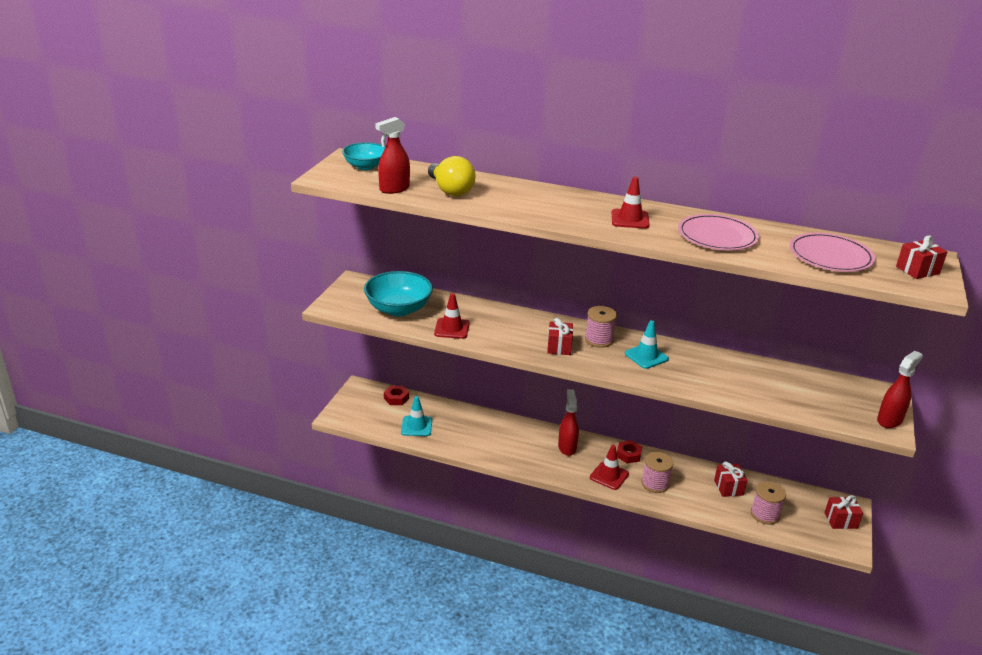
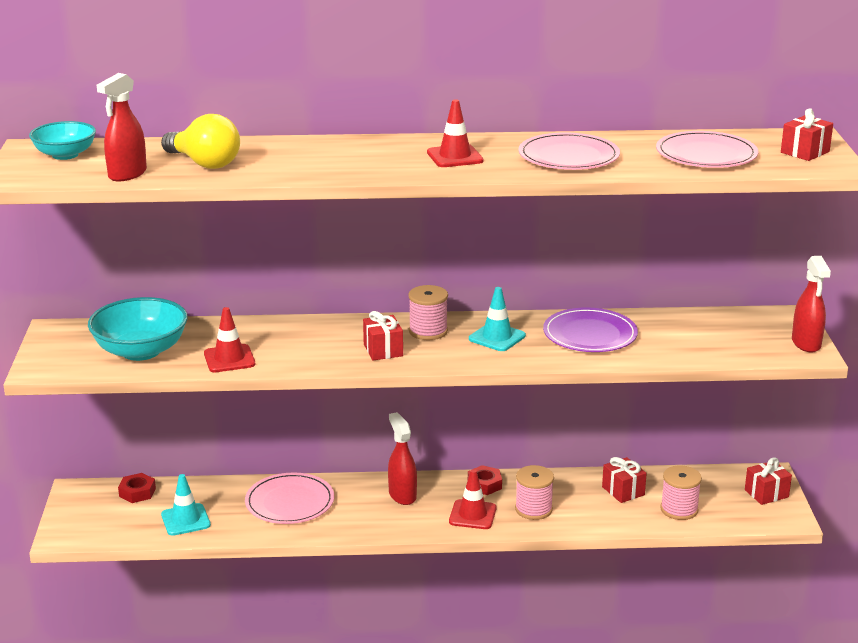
camera: 20 degrees left, 5 degrees down
(489, 432) = (289, 502): none -> pink plate
(717, 370) = (590, 334): none -> purple plate
(889, 420) = (806, 343): red spray bottle -> red spray bottle turned 150 degrees clockwise

